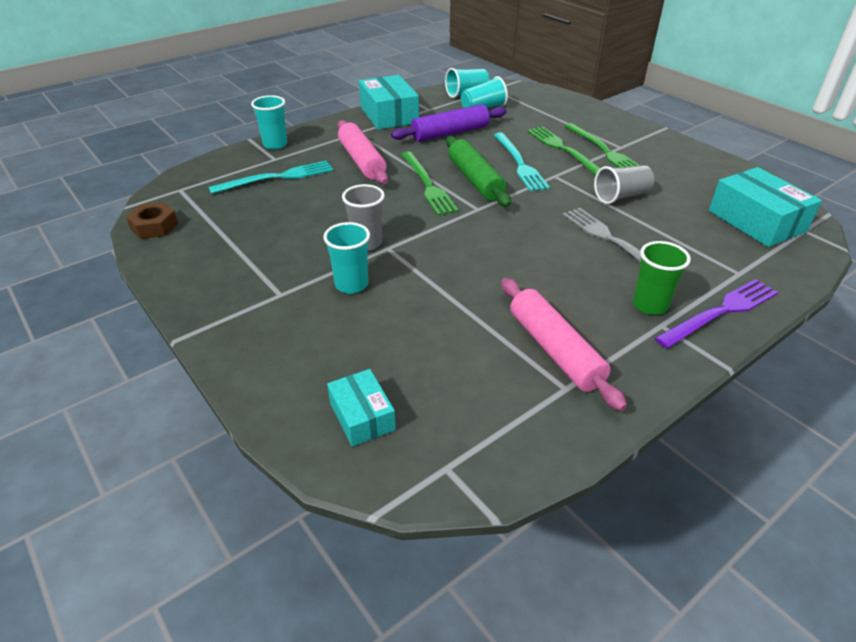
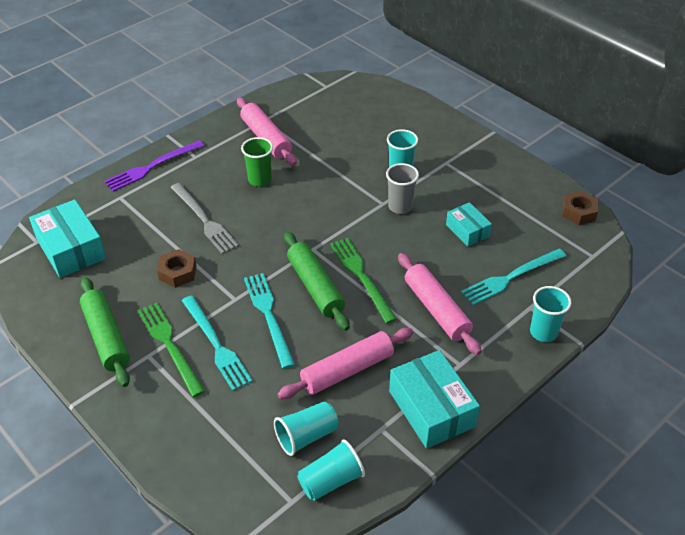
camera: 175 degrees right, 5 degrees up
(362, 416) = (371, 102): turquoise box -> turquoise box (467, 230)
(450, 133) = (347, 370): purple rolling pin -> pink rolling pin
(563, 150) = (216, 345): green fork -> turquoise fork
(621, 196) = (178, 272): grey cup -> brown nut
(650, 305) = (197, 169): green cup -> green cup (260, 180)
(665, 157) = (106, 337): none -> green rolling pin

